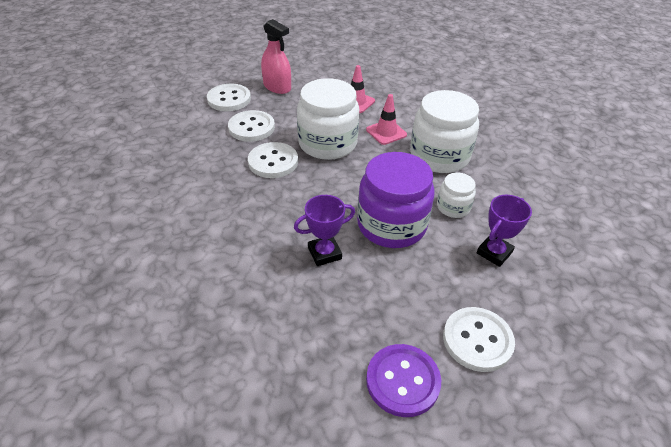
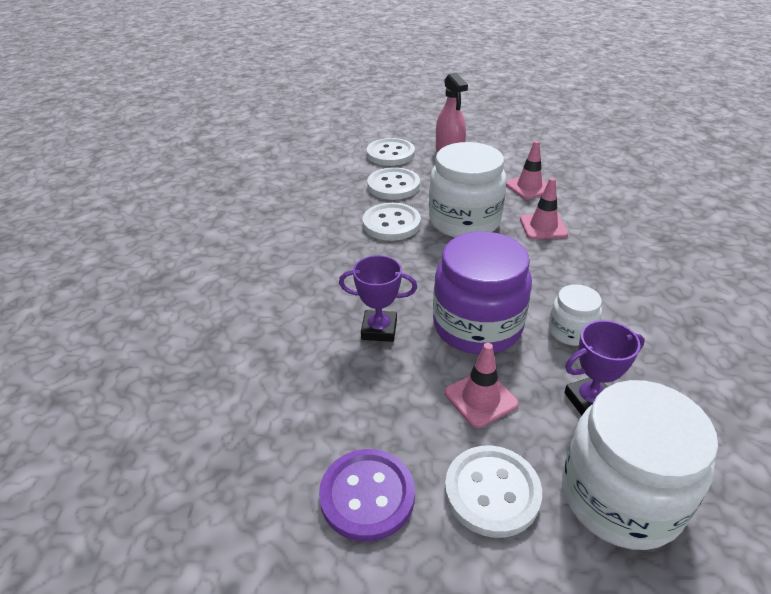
camera: 30 degrees right, 5 degrees down
(429, 278) = (480, 398): none -> pink traffic cone
(439, 156) = (594, 269): white jar -> white jar (620, 496)

